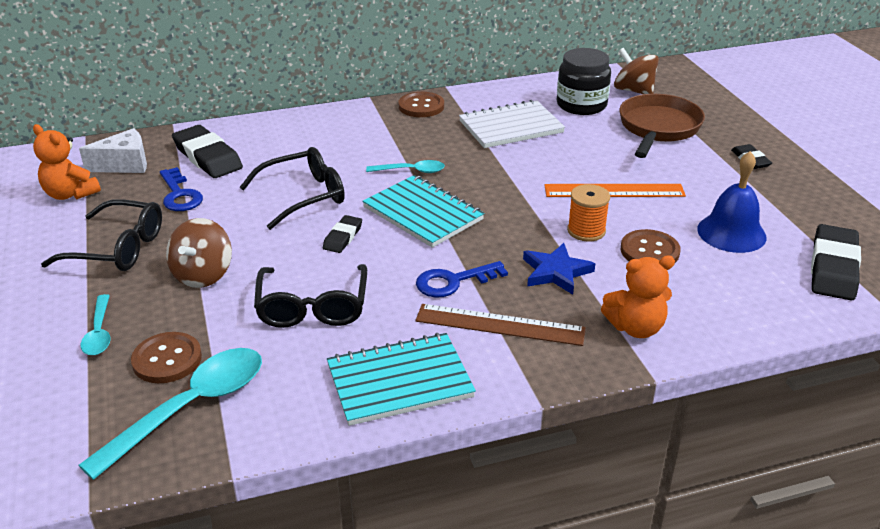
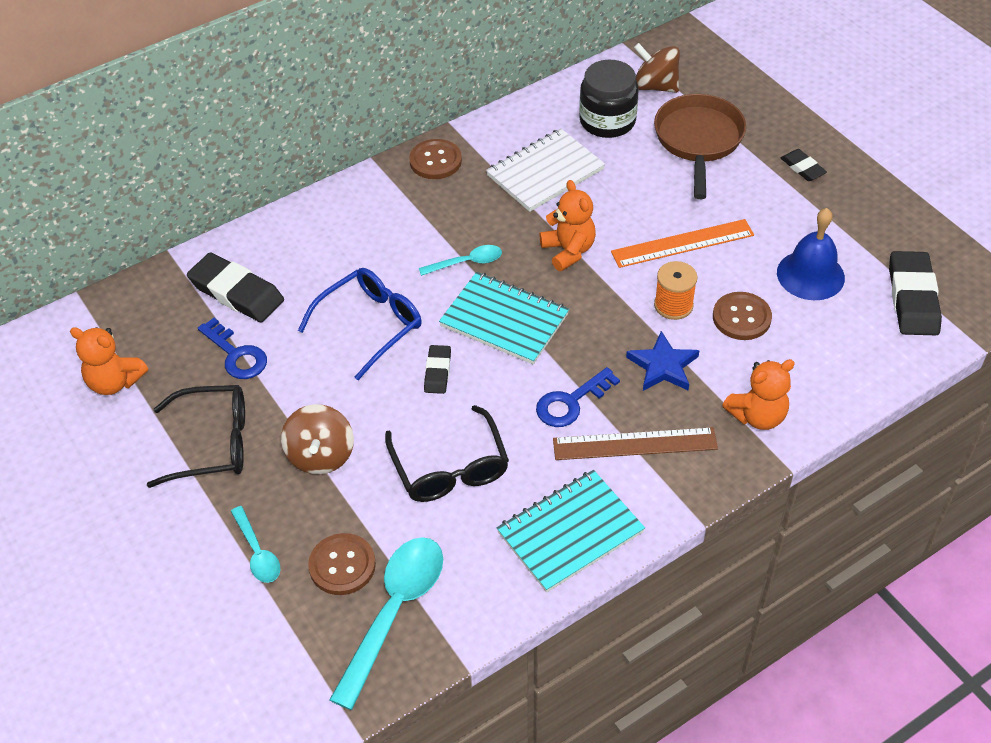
camera: 15 degrees left, 15 degrees up
(125, 164) = (150, 325): white cheese -> none
(303, 196) = (370, 325): black glasses -> blue glasses
(505, 178) = (568, 251): none -> orange teddy bear

